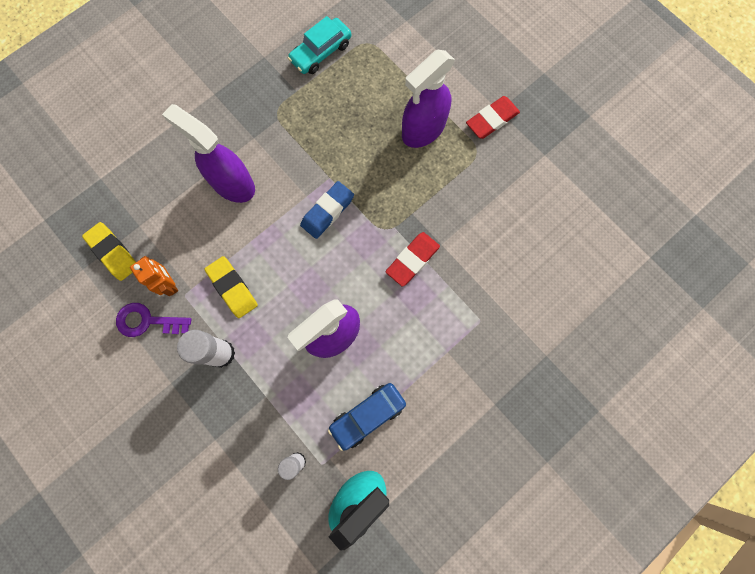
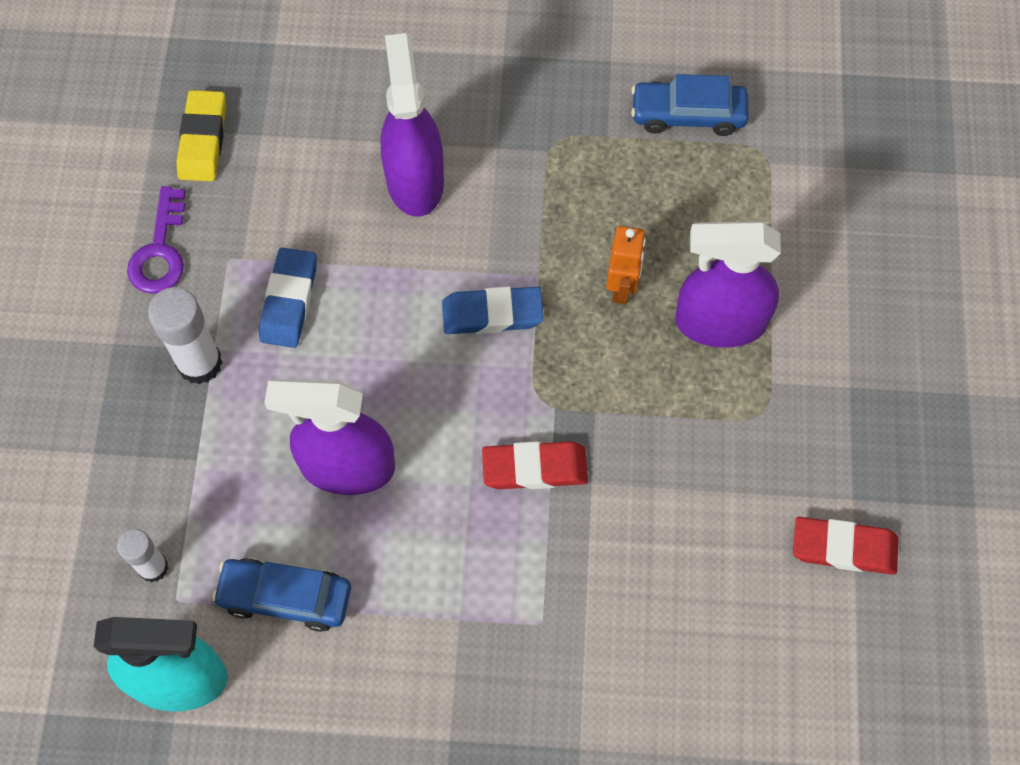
camera: 45 degrees right, 10 degrees down
(147, 321) = (160, 251): purple key -> purple key turned 135 degrees counterclockwise
(169, 284) = (226, 231): orange robot -> orange robot (622, 287)
(232, 288) = (289, 301): yellow eraser -> blue eraser
(321, 52) = (688, 115): turquoise car -> blue car
(492, 119) = (827, 390): red eraser -> red eraser (844, 548)

